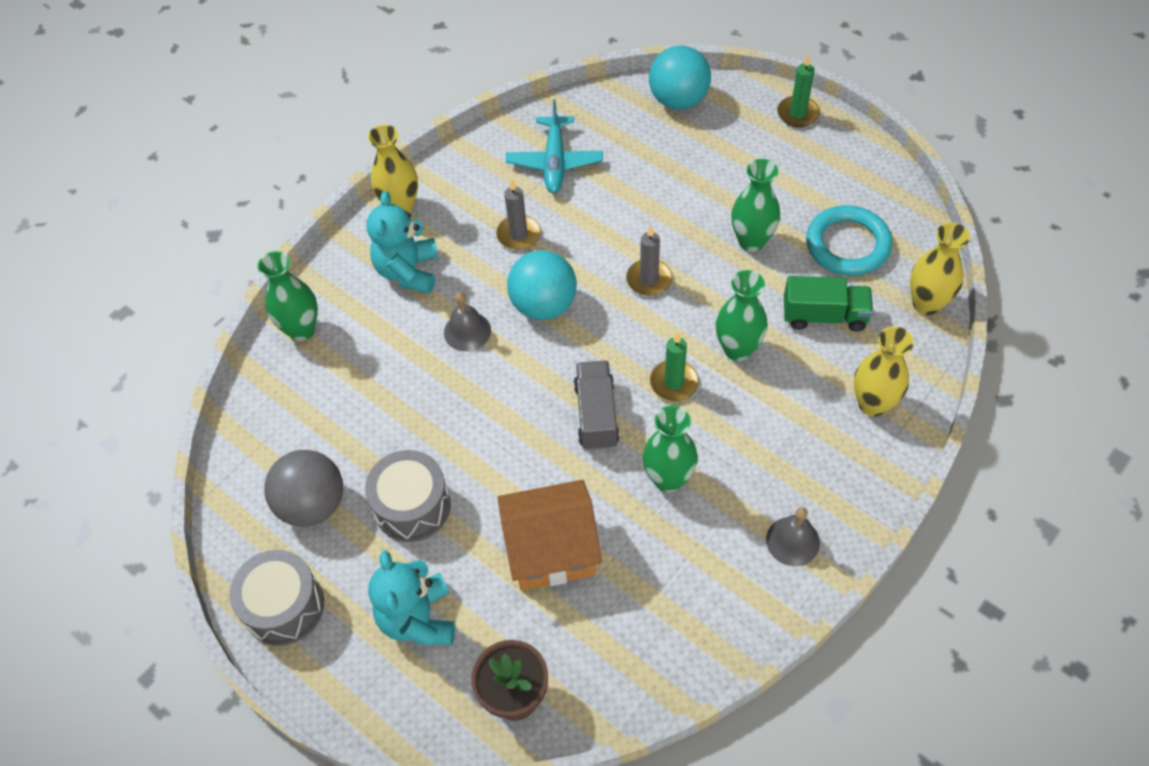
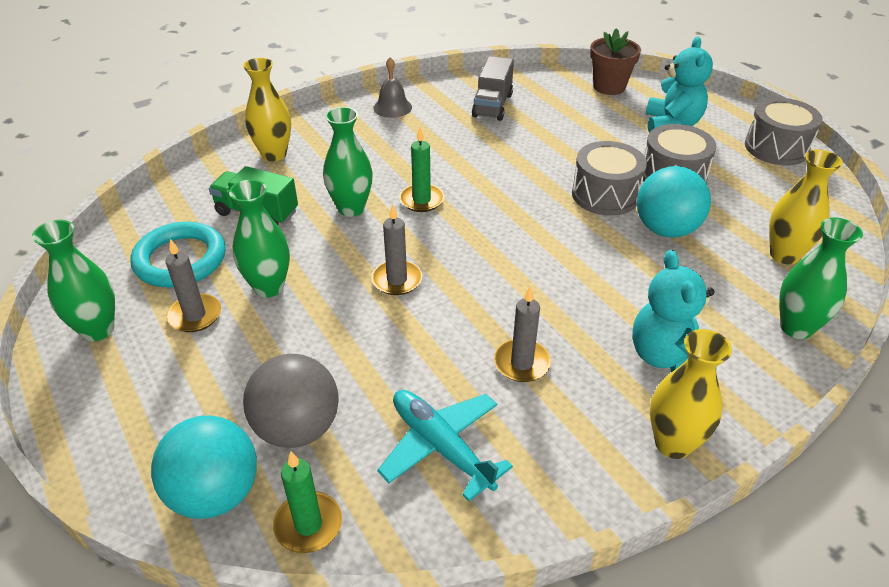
camera: 165 degrees left, 15 degrees down
(312, 504) = (761, 194): grey ball -> grey ball (297, 428)
(408, 271) = (667, 357): turquoise teddy bear -> turquoise teddy bear turned 150 degrees clockwise
(467, 331) = (605, 281): grey bell -> none
(484, 450) = (605, 195): none -> grey drum
(544, 305) = (517, 285): turquoise ball -> turquoise ball (666, 229)
(551, 550) = (565, 135): orange house -> none
(554, 162) = (441, 446): turquoise plane -> turquoise plane turned 60 degrees counterclockwise
(596, 415) = (500, 195): grey truck -> grey truck (492, 105)
(668, 479) = (460, 150): green vase -> green vase (97, 330)
(789, 200) = (195, 315): none -> grey candle
(797, 114) = (83, 418): green candle -> green candle (308, 524)
(926, 304) = (164, 200): yellow vase -> yellow vase (784, 255)

